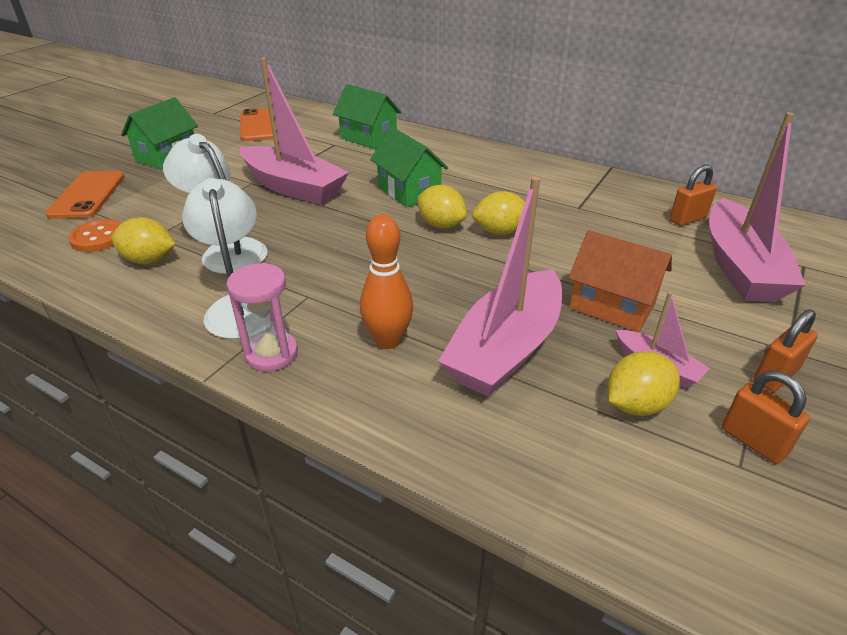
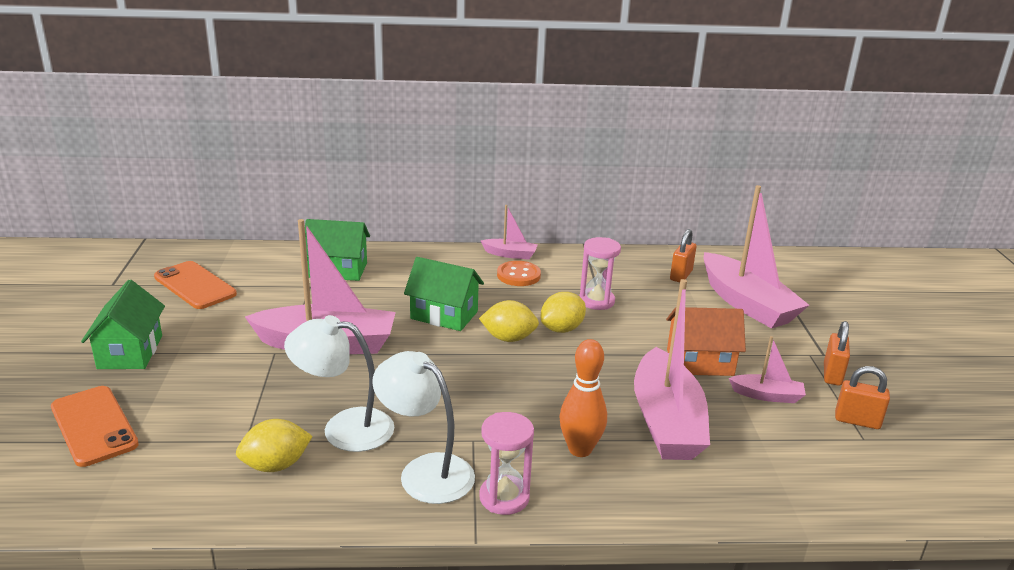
camera: 35 degrees left, 10 degrees down
(98, 237) = (182, 464): orange button -> orange button (518, 275)
(526, 159) = (510, 254): none -> pink boat
(564, 218) = (596, 301): none -> pink hourglass
(635, 404) = (779, 426): yellow lemon -> none

